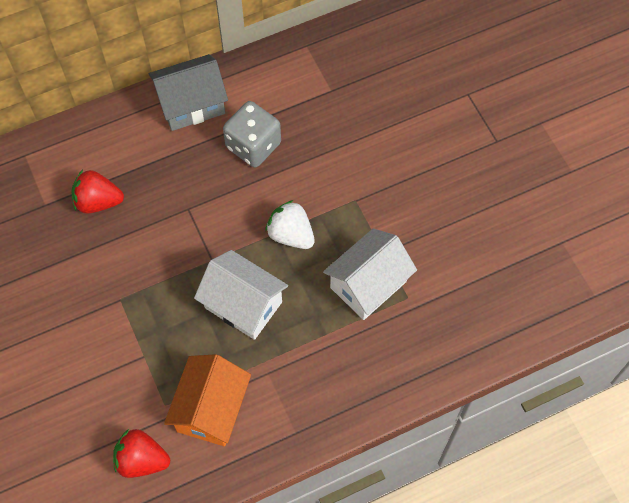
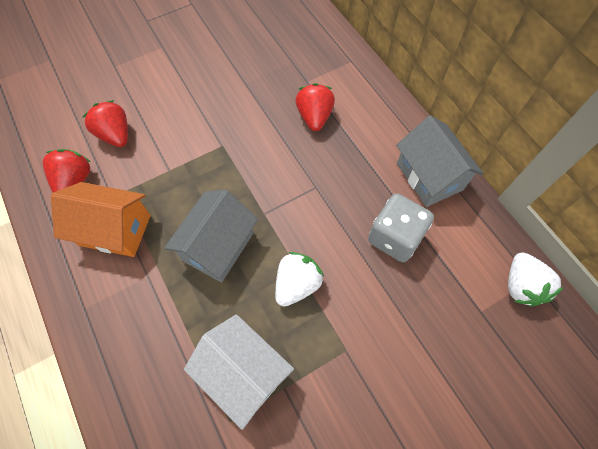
camera: 85 degrees right, 0 degrees up
(84, 419) = (116, 135): none -> red strawberry
(243, 304) = (218, 246): white house -> grey house
(311, 55) = (521, 286): none -> white strawberry

